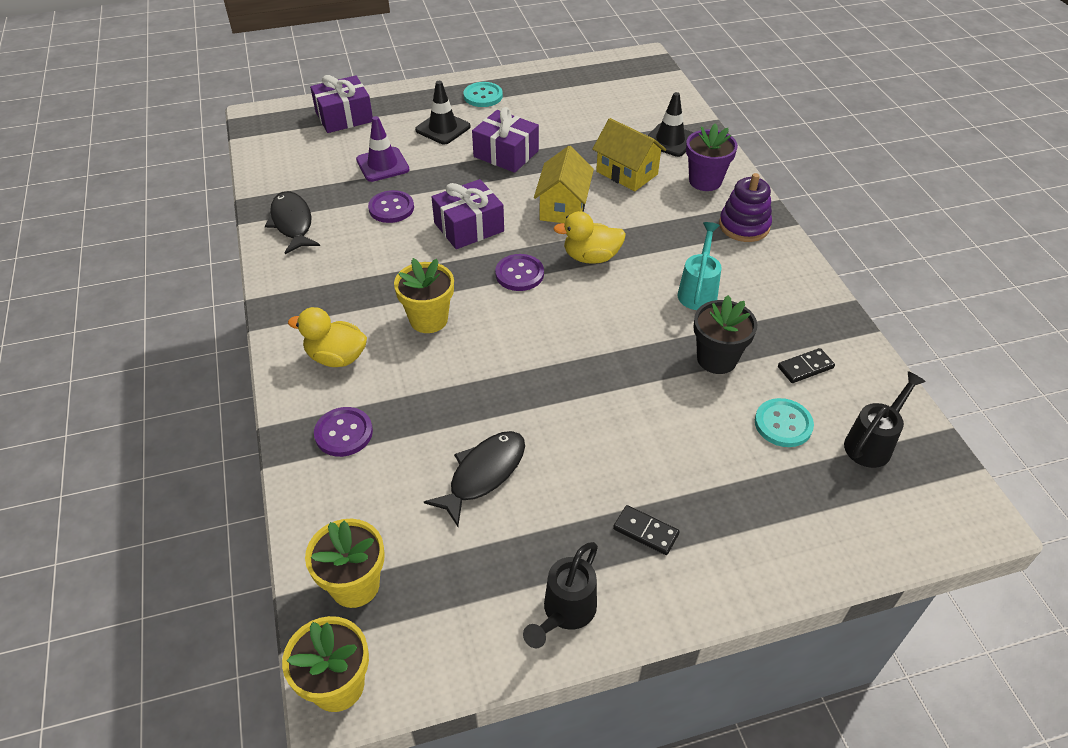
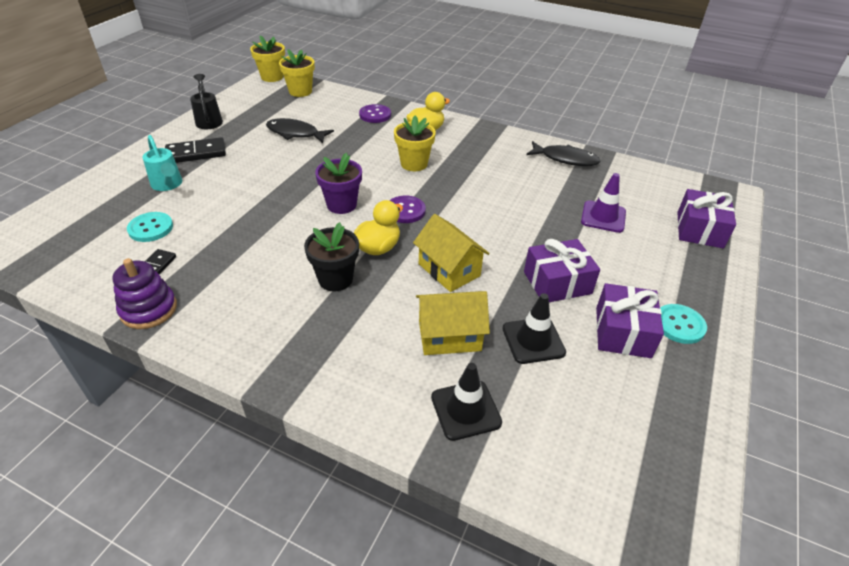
camera: 130 degrees right, 5 degrees down
(391, 208) = (540, 197): purple button -> none
(443, 128) = (634, 270): black traffic cone -> black traffic cone (533, 340)
(469, 227) = (480, 216): purple gift -> purple gift (623, 332)
(483, 474) = (295, 133): black fish -> black fish turned 120 degrees clockwise
(646, 531) = (196, 153): black domino -> black domino, size x1.65
(698, 291) = (277, 272): turquoise watering can -> turquoise watering can (168, 185)
(705, 181) = (375, 381): purple flower pot -> purple flower pot (341, 205)
(716, 359) = (223, 238): black flower pot -> black flower pot (335, 279)
(744, 226) = (292, 354): purple stacking toy -> purple stacking toy (149, 309)
(872, 443) = (81, 250): black watering can -> none

